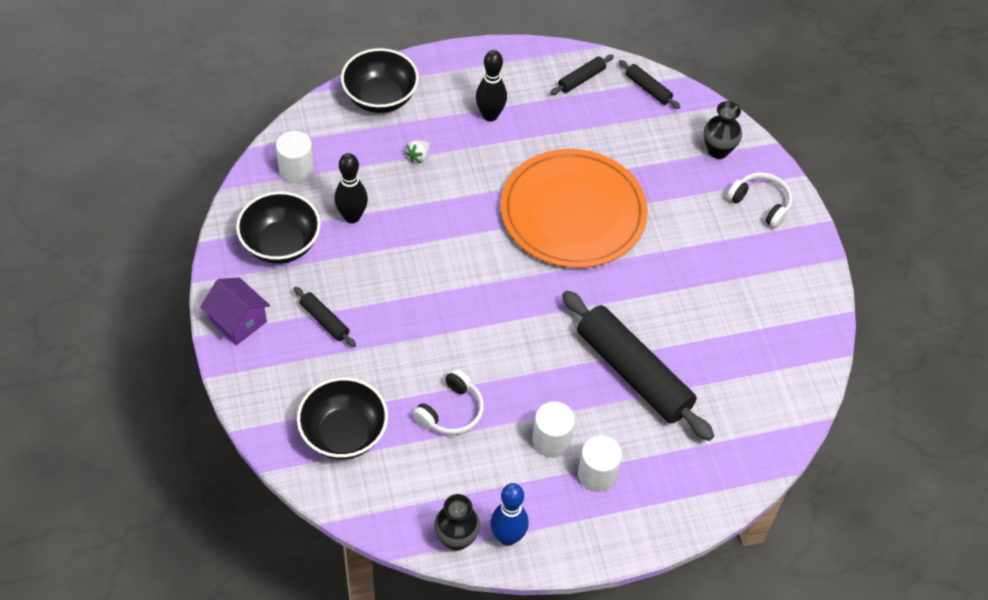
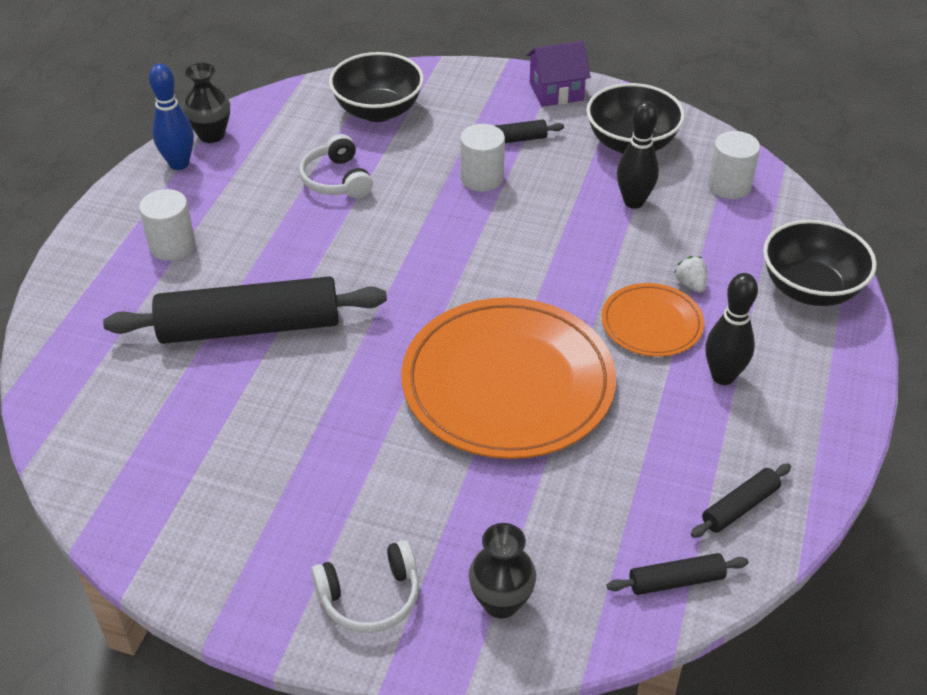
camera: 125 degrees right, 10 degrees down
(469, 163) = (652, 323): none -> orange plate
(551, 440) = (239, 231): white cylinder -> white cylinder (482, 178)
(581, 79) = (740, 507): black rolling pin -> black rolling pin turned 60 degrees clockwise

